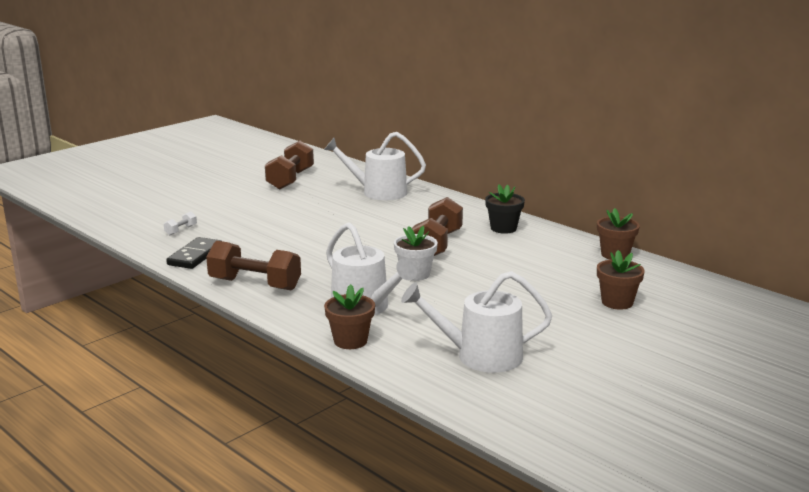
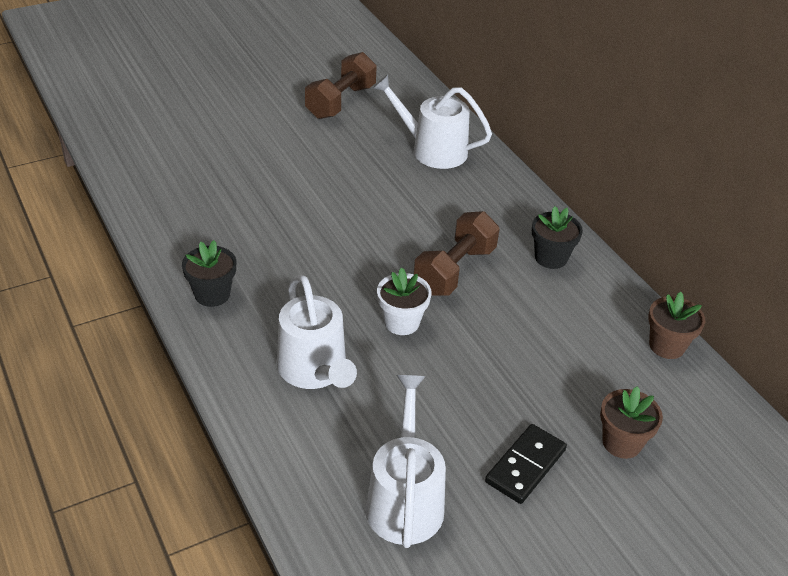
camera: 15 degrees right, 20 degrees up
(181, 230) = (176, 173): white dumbbell -> none
(195, 256) = (171, 224): black domino -> black domino (525, 466)
(255, 284) = (212, 294): brown dumbbell -> black flower pot
(350, 341) = (270, 429): brown flower pot -> none
(480, 356) = (405, 500): white watering can -> white watering can turned 75 degrees clockwise

